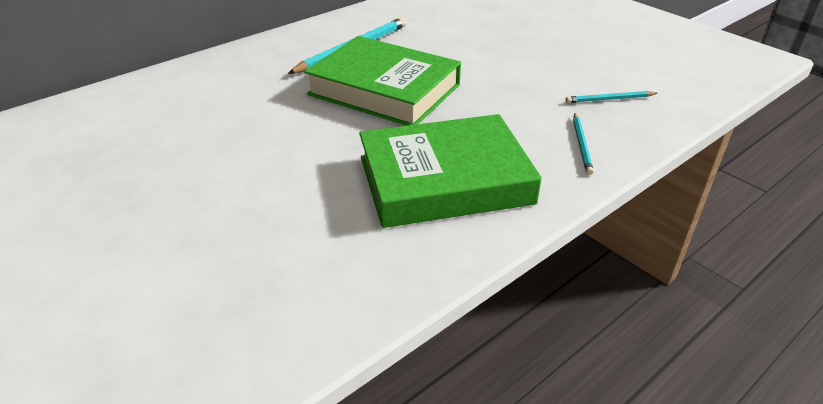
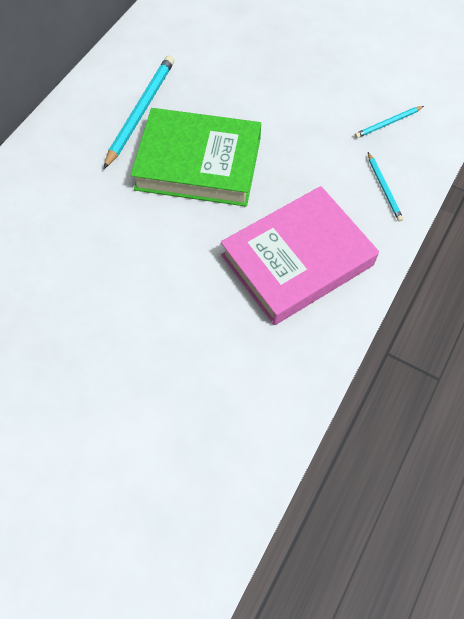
camera: 20 degrees left, 25 degrees up
(444, 180) = (297, 260): green book -> pink book

